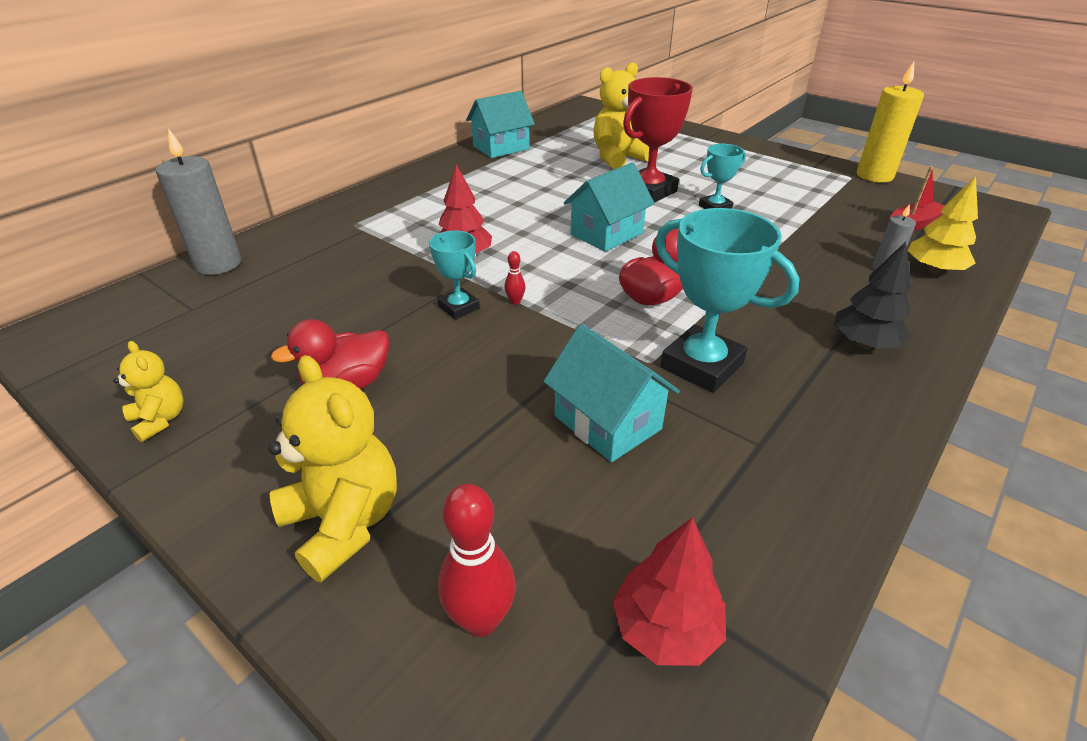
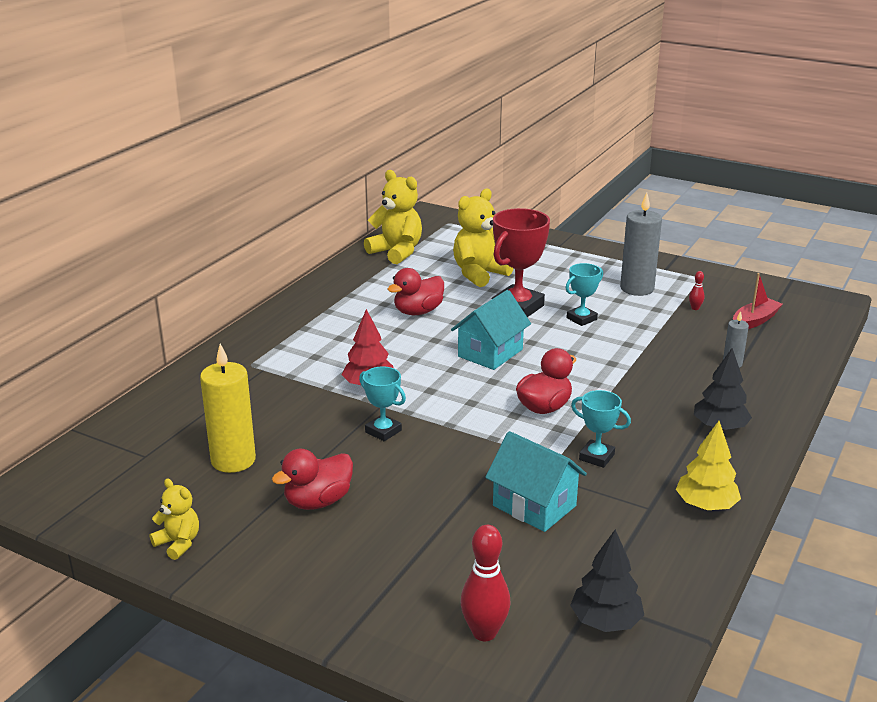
camera: 10 degrees left, 10 degrees down
(218, 264) = (143, 414): grey candle -> grey candle (637, 288)
(344, 522) = (364, 591): yellow teddy bear -> yellow teddy bear (396, 252)
(501, 148) = (359, 271): turquoise house -> none
(515, 301) = (430, 421): red bowling pin -> red bowling pin (695, 308)
(544, 188) = (418, 312): none -> red duck
(665, 629) = (605, 622): red tree -> black tree
(702, 365) = (596, 457): turquoise trophy -> turquoise trophy, size x0.56
(874, 176) = (720, 274): yellow candle -> yellow candle (233, 460)
(933, 270) = (772, 361): yellow tree -> yellow tree (705, 505)

